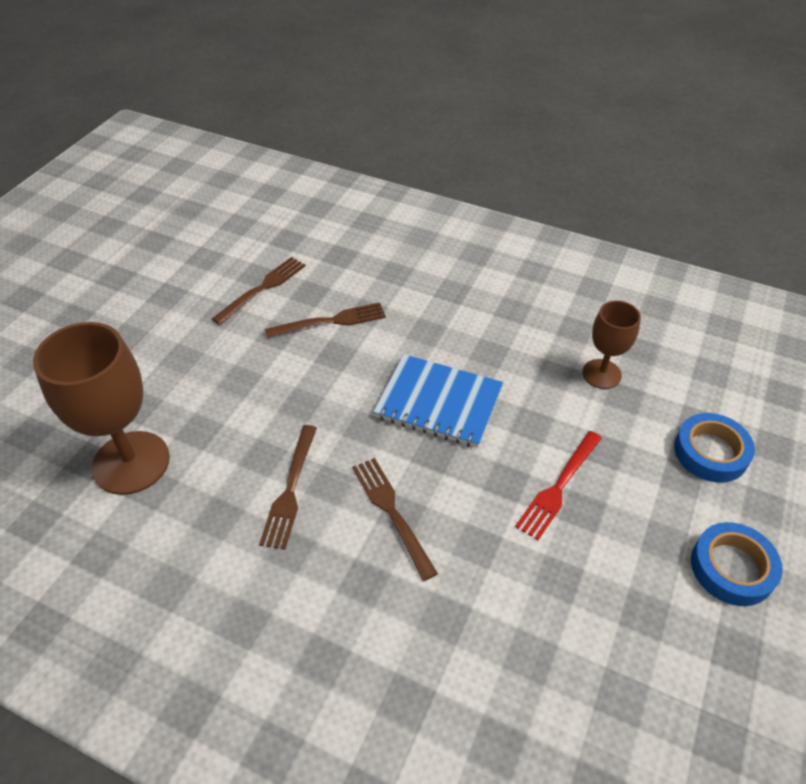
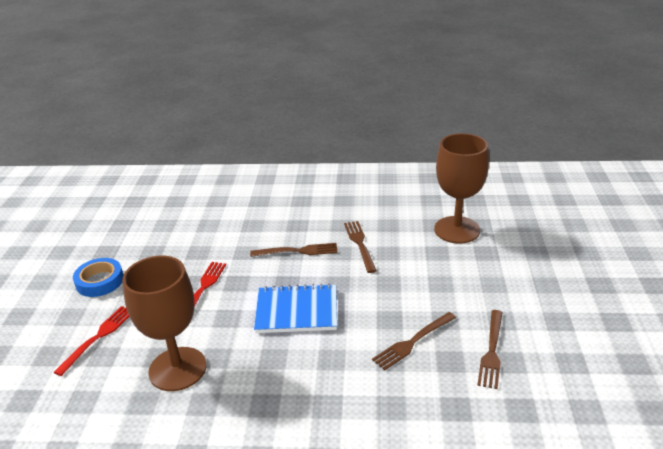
camera: 160 degrees right, 15 degrees down
(392, 512) = (297, 251): brown fork -> brown fork turned 45 degrees counterclockwise
(601, 374) = (177, 369): brown goblet -> brown goblet, size x1.77
(710, 452) = (98, 337): blue tape -> red fork

